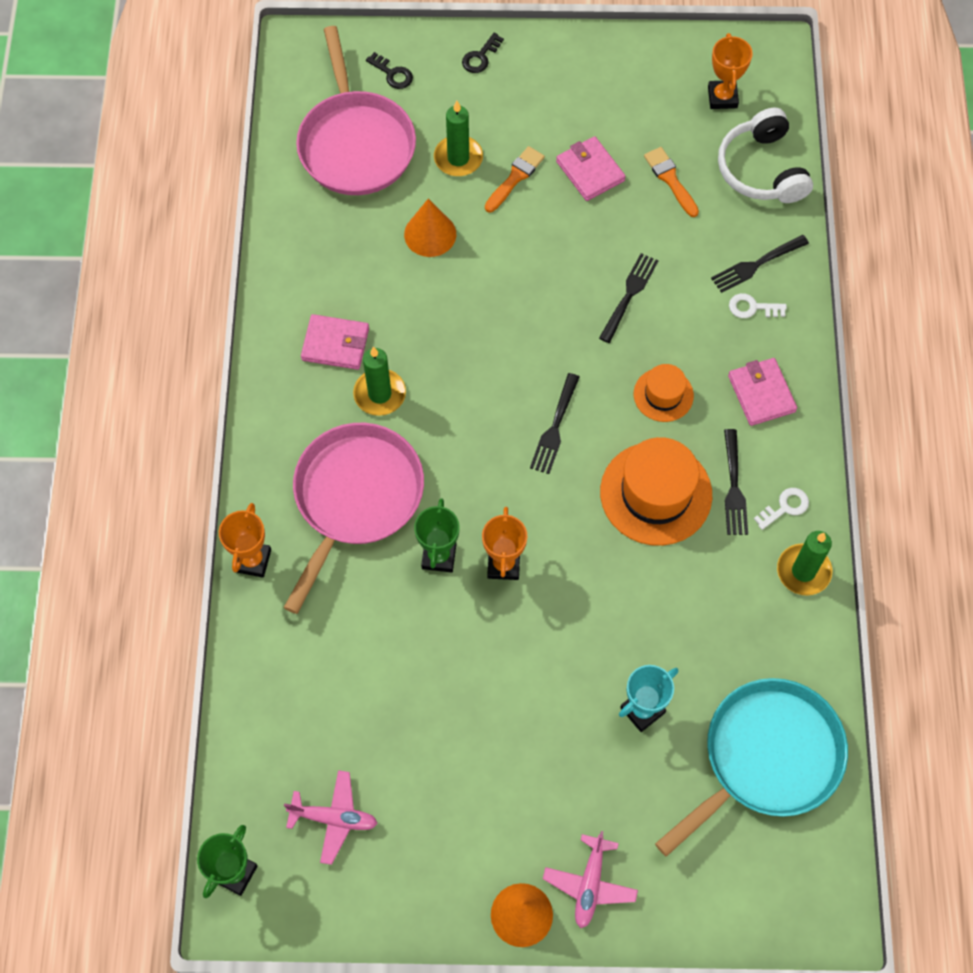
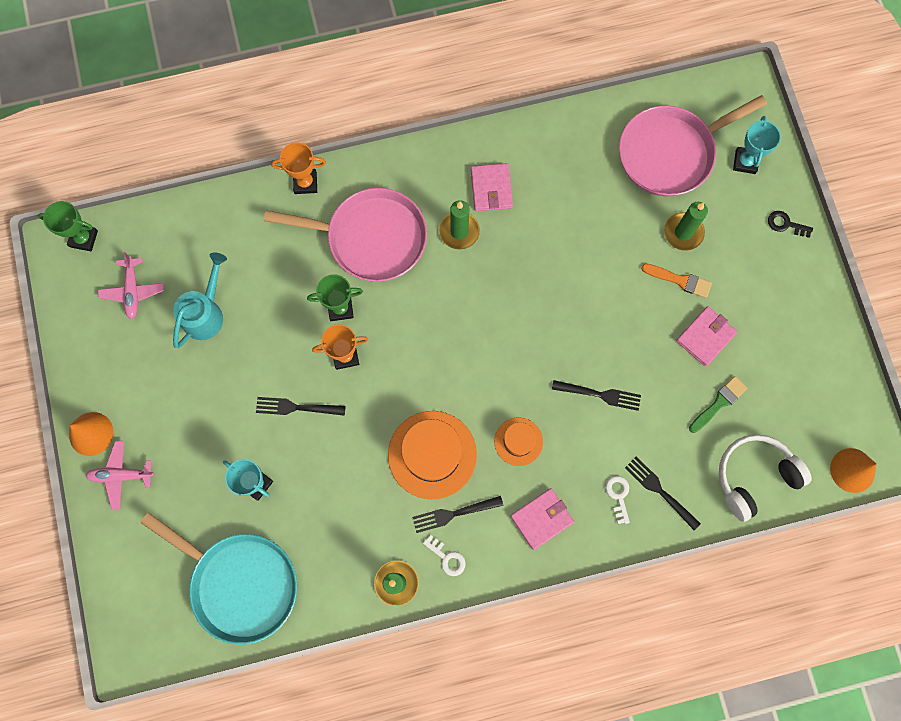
camera: 75 degrees right, 10 degrees up
(392, 74) = (745, 162): black key -> turquoise trophy
(395, 726) = (206, 313): none -> turquoise watering can
(430, 234) = (607, 230): orange cone -> orange cone (852, 470)
(555, 426) = (467, 365): black fork -> black fork (297, 407)
(670, 179) = (719, 403): orange brush -> green brush
(722, 97) = (815, 428): orange trophy -> none

